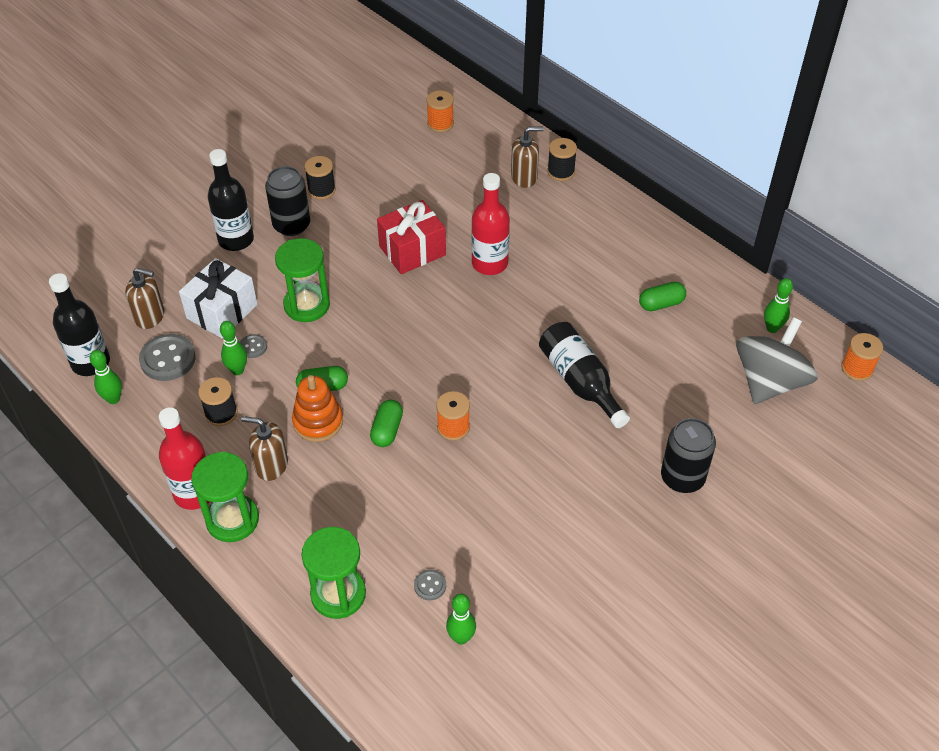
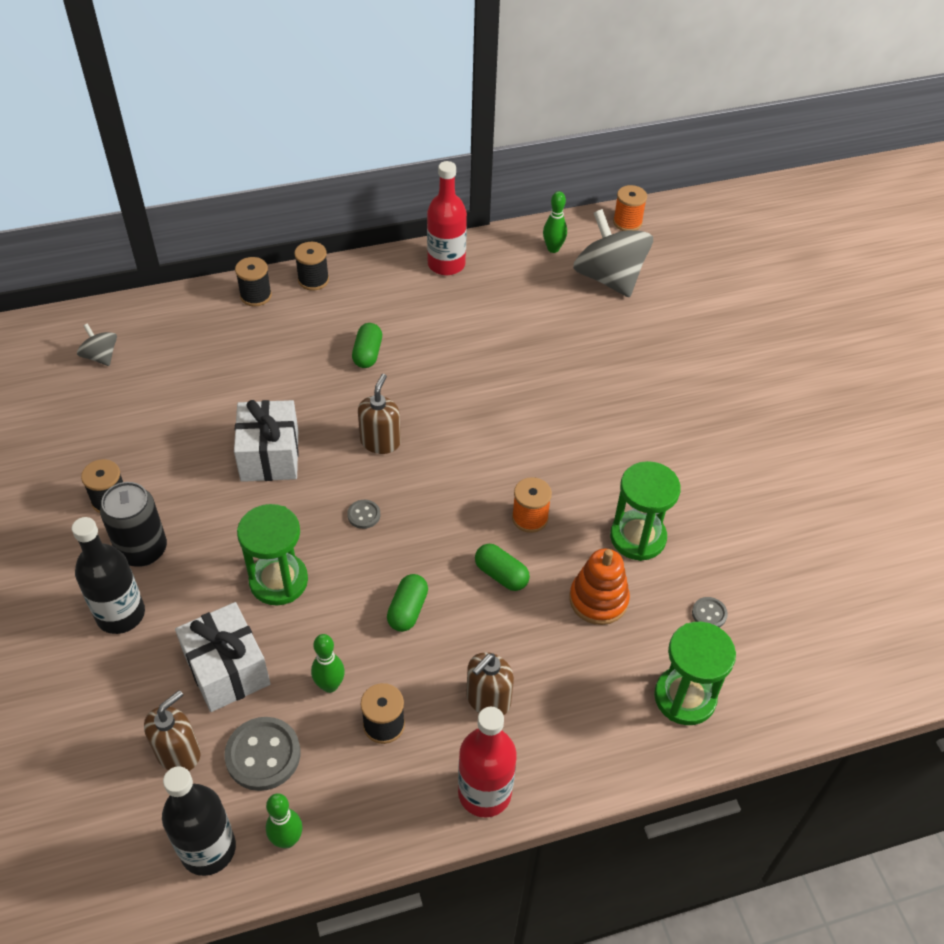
camera: 65 degrees left, 0 degrees up
(232, 520) = (542, 765): green hourglass -> green hourglass (637, 537)
(253, 347) = (305, 657): grey button -> grey button (364, 515)
(318, 422) = (453, 632): orange stacking toy -> orange stacking toy (598, 600)
(412, 250) = (270, 456): red gift -> white gift
(440, 124) = (101, 356): orange spool -> grey spinning top
(461, 638) = (777, 612): green bowling pin -> none
(489, 263) = (336, 401): red bottle -> red bottle (446, 264)
(524, 177) = (240, 325): brown soap dispenser -> brown soap dispenser (380, 442)
(580, 382) = (532, 399): black bottle -> none
(604, 195) = (313, 280): none -> black spool
(661, 304) = (477, 303): green capsule -> green capsule (367, 354)
(682, 477) = (679, 379): black can -> none

